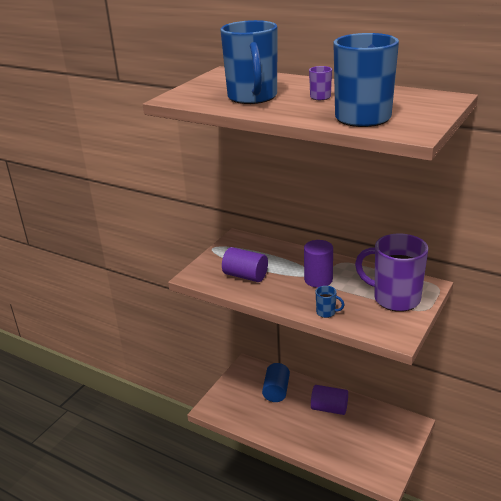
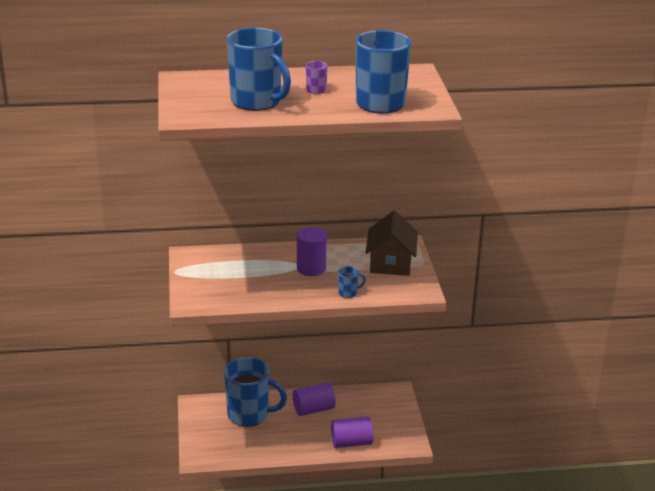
camera: 40 degrees left, 0 degrees up
(245, 276) = (241, 287): purple cylinder -> purple cylinder (351, 442)
(276, 391) = (249, 415): blue cylinder -> blue mug
(395, 298) = (390, 263): purple mug -> brown house

